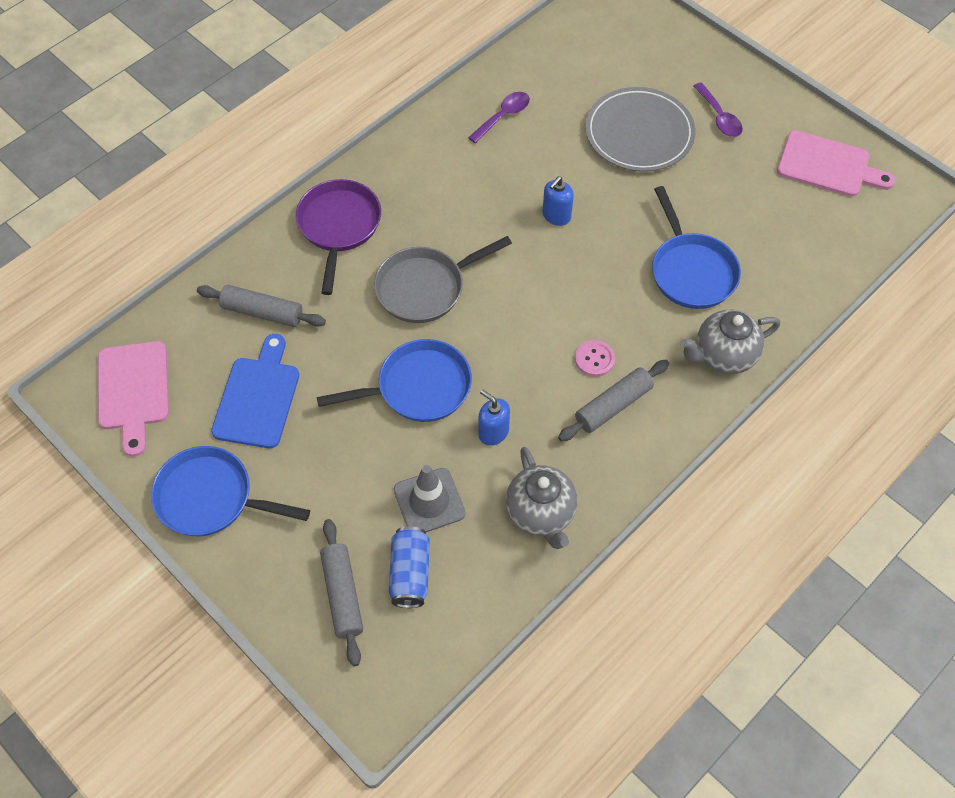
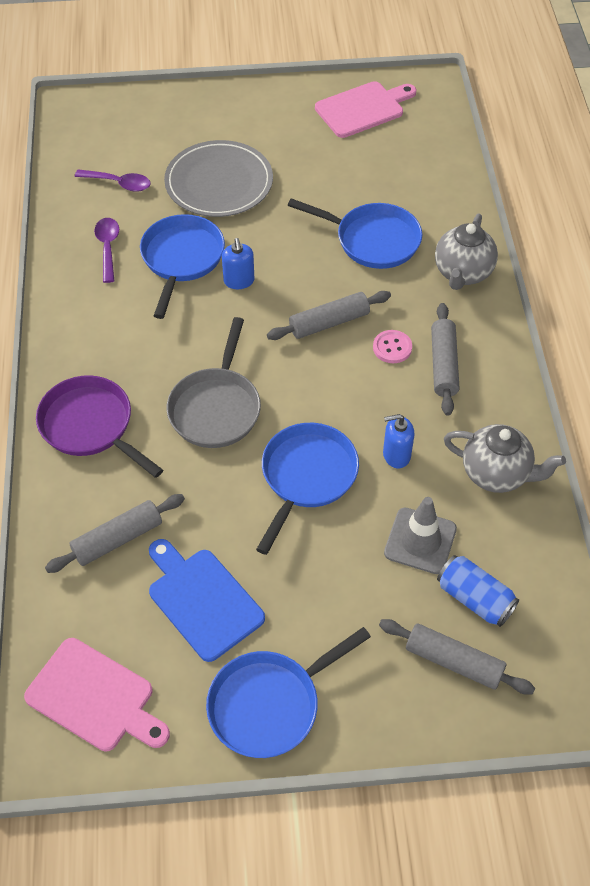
camera: 50 degrees left, 5 degrees down
(539, 166) = (181, 259): none -> blue pan
(576, 301) = (329, 322): none -> grey rolling pin
(719, 117) = (256, 132): purple spoon -> purple spoon (119, 183)

